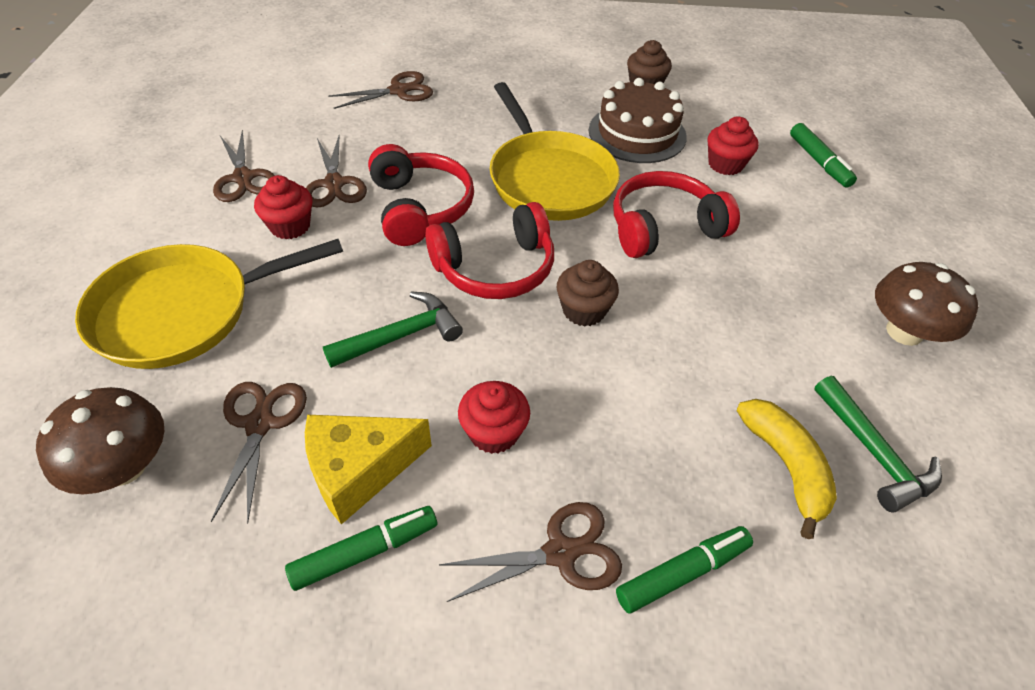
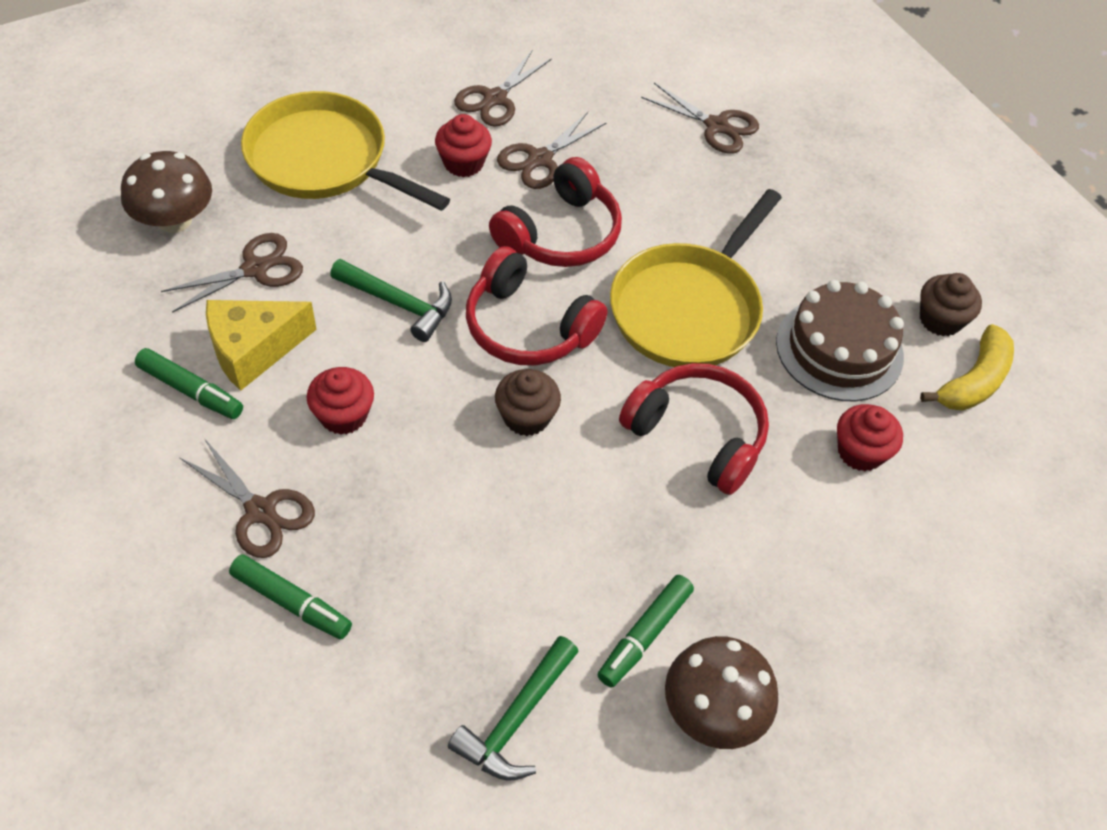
camera: 55 degrees right, 5 degrees up
(359, 471) = (253, 350): yellow cheese -> yellow cheese turned 60 degrees counterclockwise
(786, 466) = (451, 647): yellow banana -> yellow banana (974, 381)
(819, 162) = (956, 545): green marker -> green marker (644, 635)

